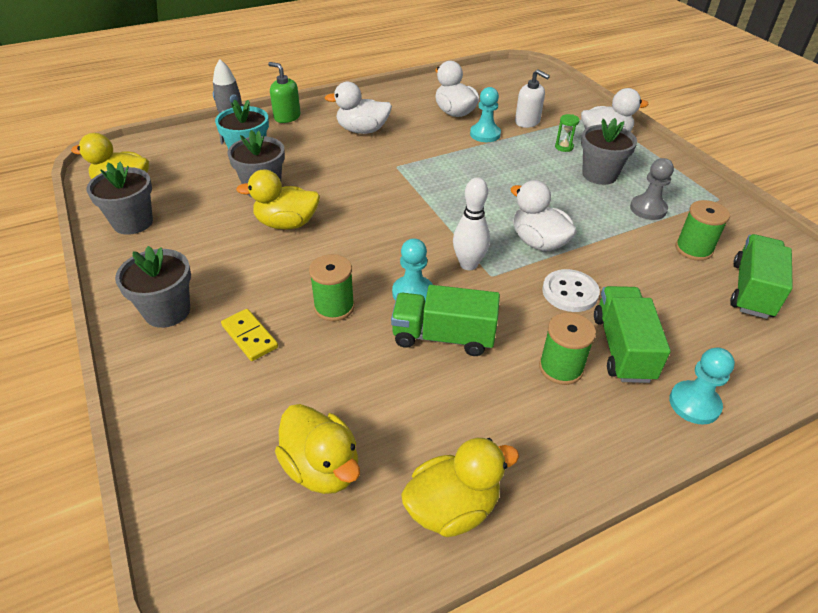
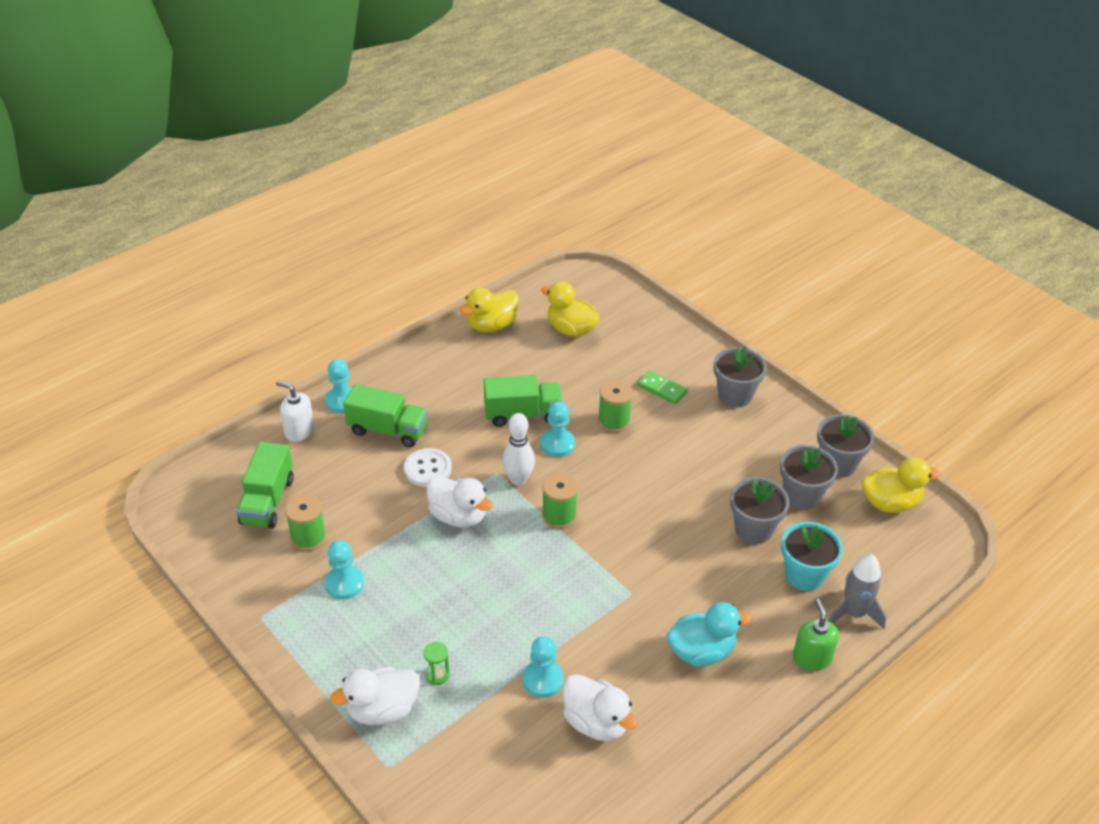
camera: 165 degrees right, 0 degrees up
(250, 336) = (662, 389): yellow domino -> green domino
(286, 224) = (700, 490): yellow duck -> none
(287, 117) = (811, 658): green soap dispenser -> green soap dispenser turned 120 degrees counterclockwise
(362, 130) = (701, 651): white duck -> turquoise duck
(527, 122) = (490, 723): white soap dispenser -> white soap dispenser (299, 431)
(561, 368) = (433, 408): green spool -> green spool (559, 515)
(599, 175) = (394, 629): grey flower pot -> grey flower pot (801, 496)
(622, 348) = (387, 430): green truck -> green truck turned 60 degrees counterclockwise
(648, 209) = (344, 583): grey pawn -> turquoise pawn

